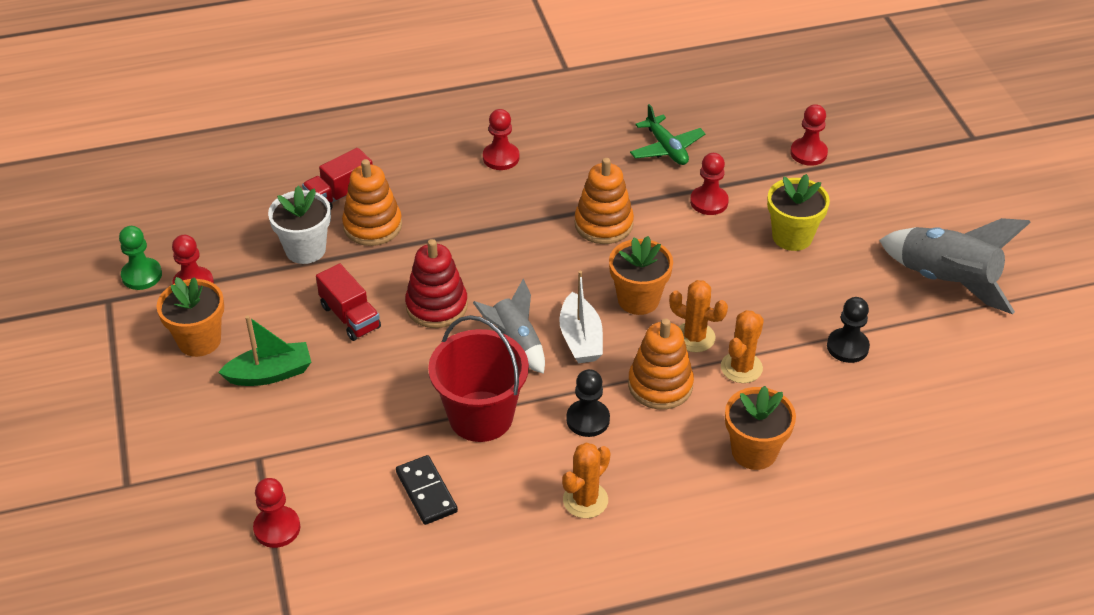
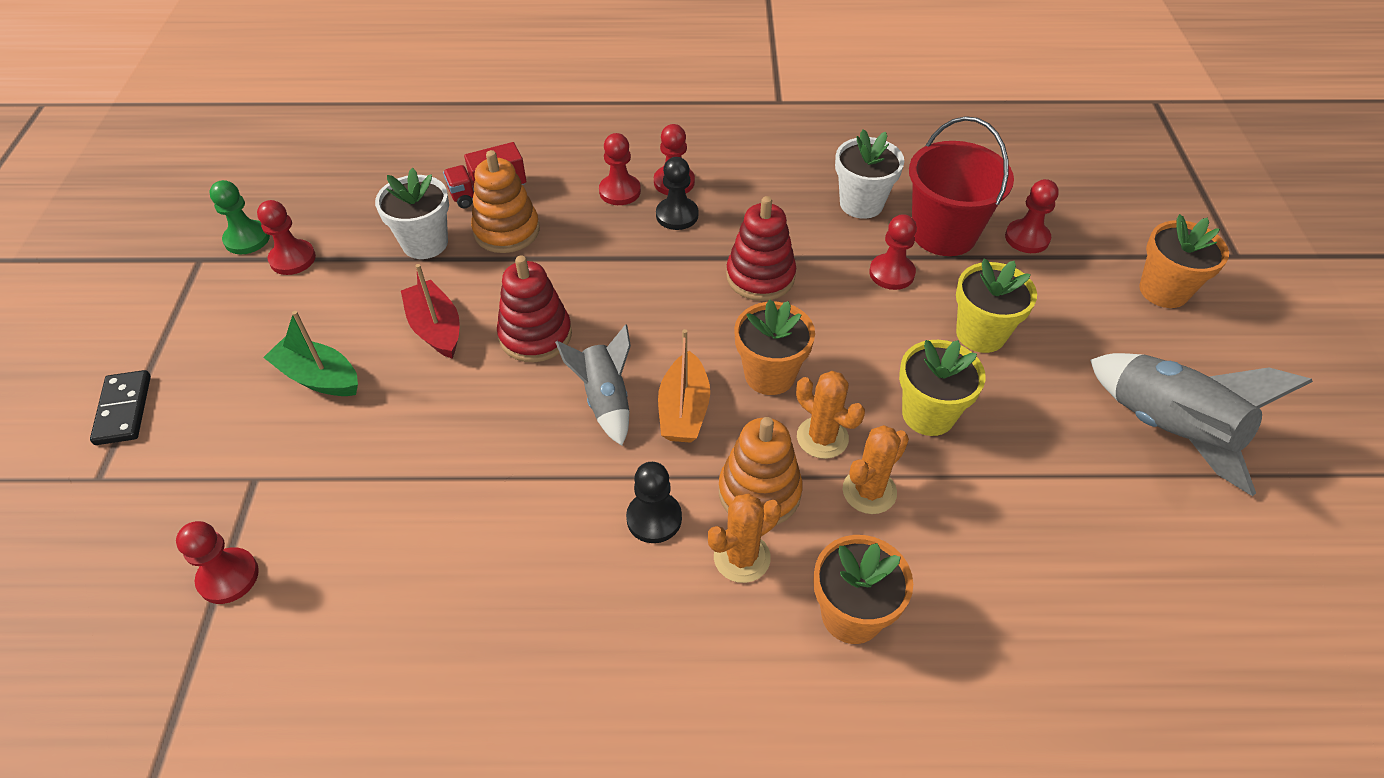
camera: 15 degrees right, 5 degrees up
(199, 340) = (265, 322): orange flower pot -> orange flower pot (1163, 291)
(270, 374) = (319, 377): green boat -> green boat turned 150 degrees counterclockwise
(350, 317) = (436, 328): red truck -> red boat
(426, 492) = (421, 571): black domino -> black domino (123, 410)
(457, 174) = (620, 191): none -> red pawn
(481, 416) = (528, 484): red bucket -> red bucket (944, 234)
(580, 339) = (684, 410): white boat -> orange boat
(585, 500) = (609, 632): orange cactus -> orange cactus (742, 557)
(603, 224) = (760, 276): orange stacking toy -> red stacking toy
(666, 148) = (861, 204): green plane -> white flower pot
(769, 304) = (928, 414): none -> yellow flower pot
(847, 347) = (1015, 493): black pawn -> black pawn (677, 215)

